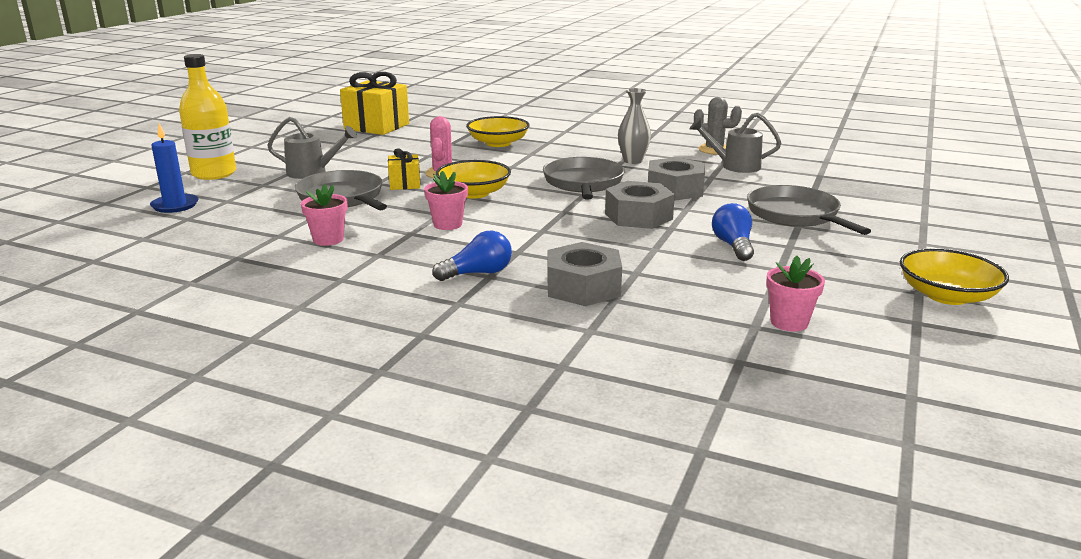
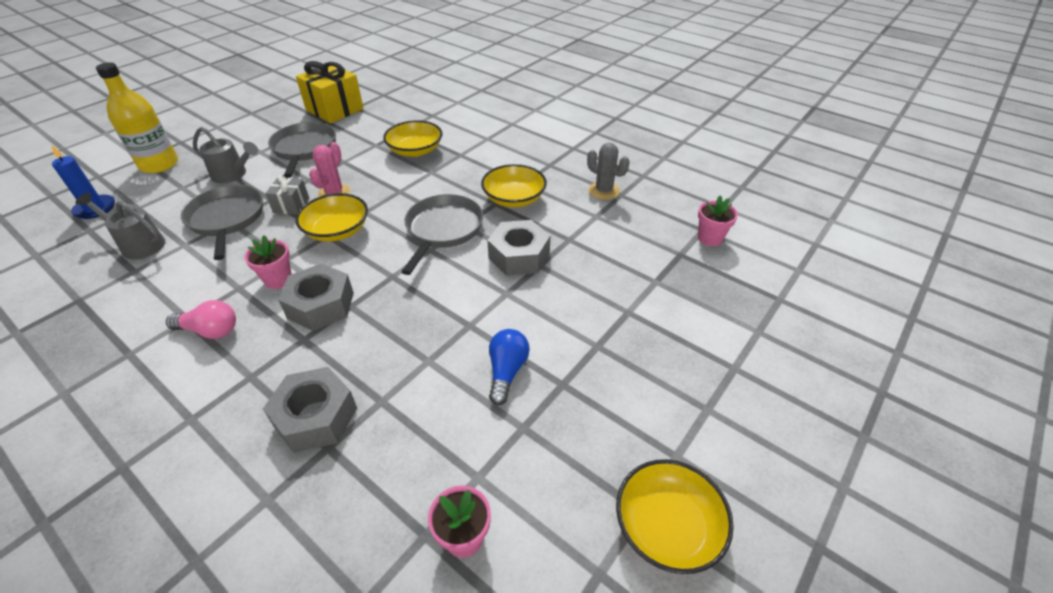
camera: 15 degrees right, 20 degrees up
(328, 239) = (166, 285): pink flower pot -> pink flower pot (710, 238)
(405, 184) = (291, 205): yellow gift -> grey gift
(413, 258) = (210, 330): none -> pink light bulb
(478, 273) = (244, 370): blue light bulb -> none
(633, 161) = (514, 198): grey vase -> yellow bowl
(638, 216) = (453, 298): grey nut -> grey nut (321, 305)
(734, 166) = (604, 223): grey watering can -> grey watering can (138, 244)
(795, 215) = (606, 326): grey pan -> grey pan (304, 149)

